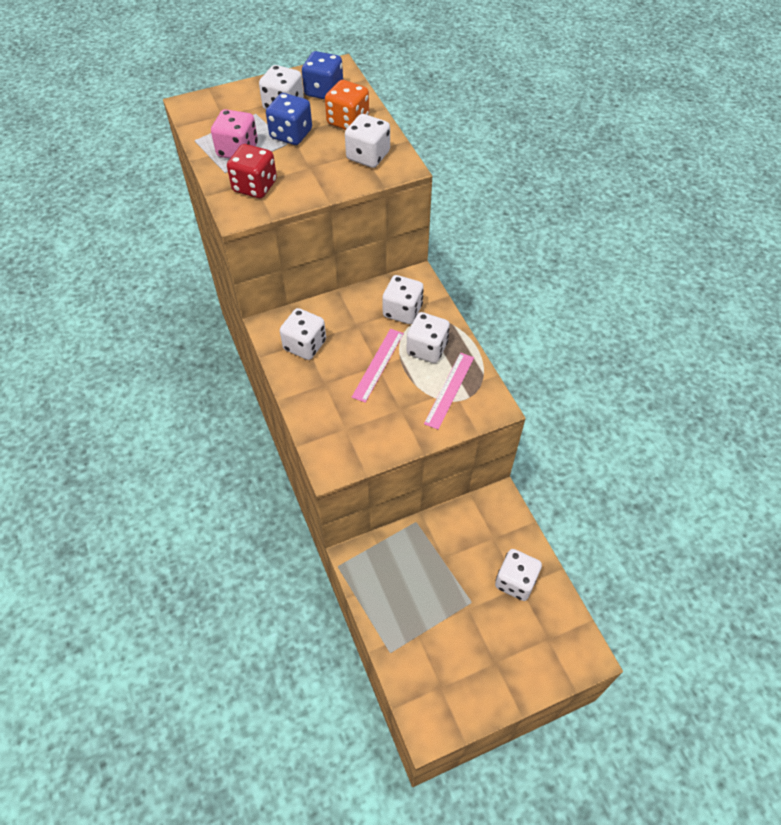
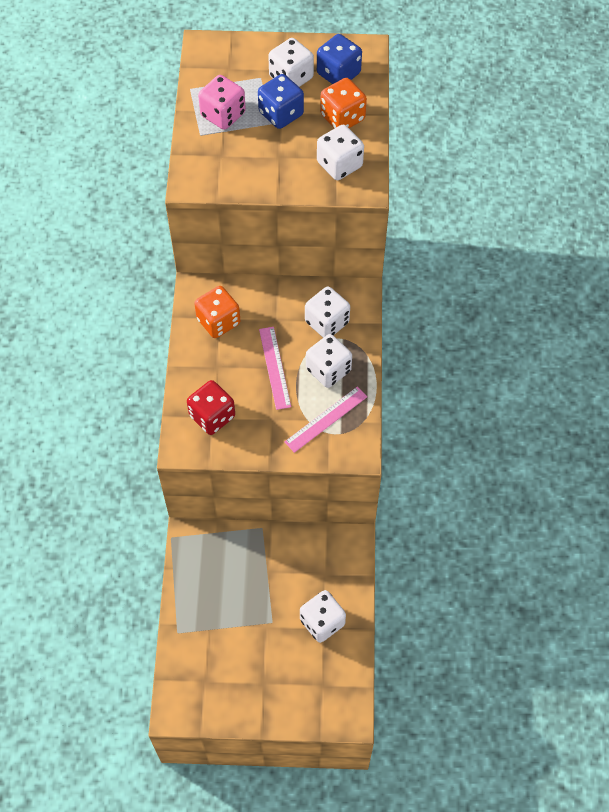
camera: 25 degrees right, 5 degrees up
(255, 186) = (219, 160): red dice -> red dice (212, 416)
(305, 345) = (218, 321): white dice -> orange dice
(378, 364) = (274, 367): pink ruler -> pink ruler turned 60 degrees counterclockwise

